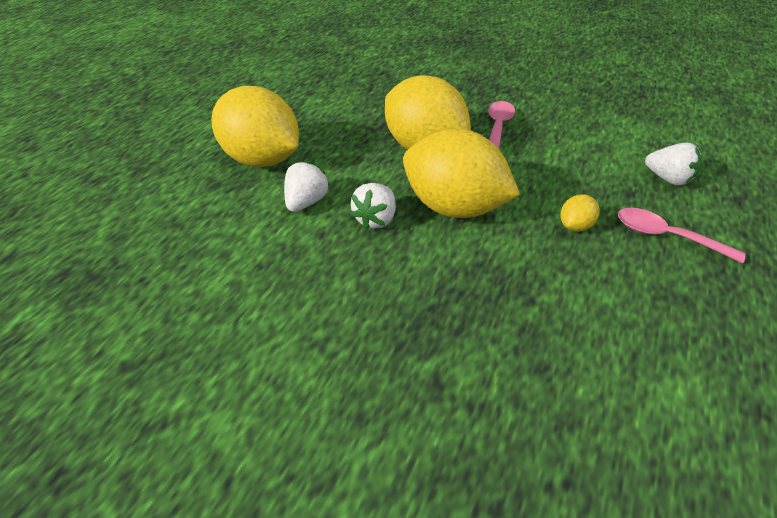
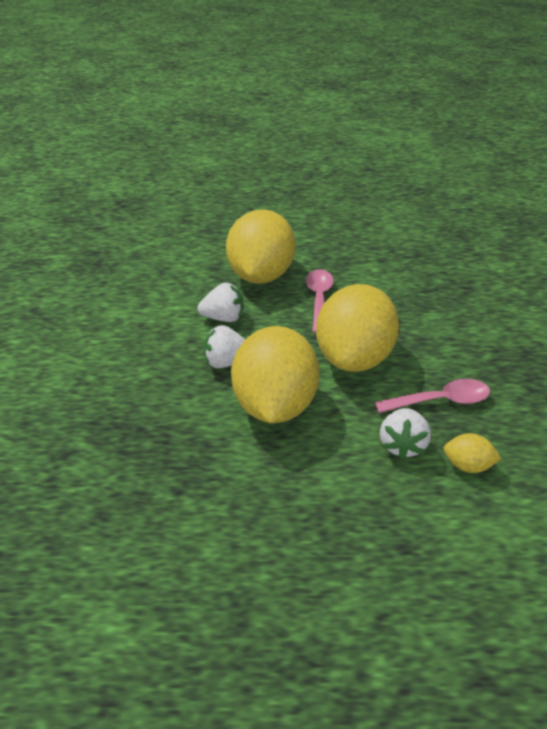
camera: 65 degrees right, 5 degrees down
(574, 225) = (306, 504): yellow lemon -> yellow lemon (467, 465)
(666, 236) = (341, 594): pink spoon -> pink spoon (319, 299)
(667, 179) = (467, 586): white strawberry -> white strawberry (402, 445)

